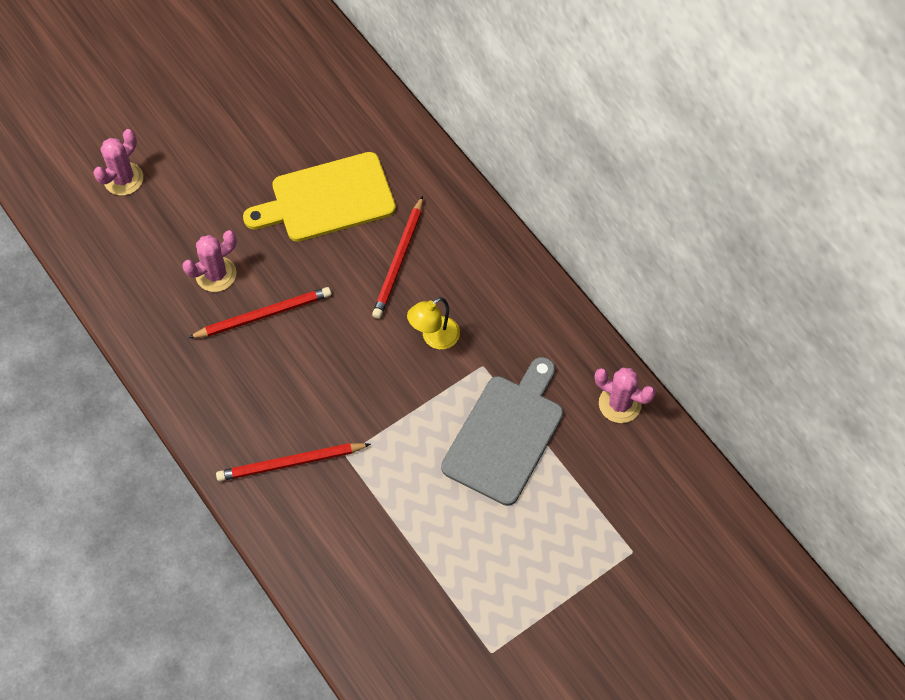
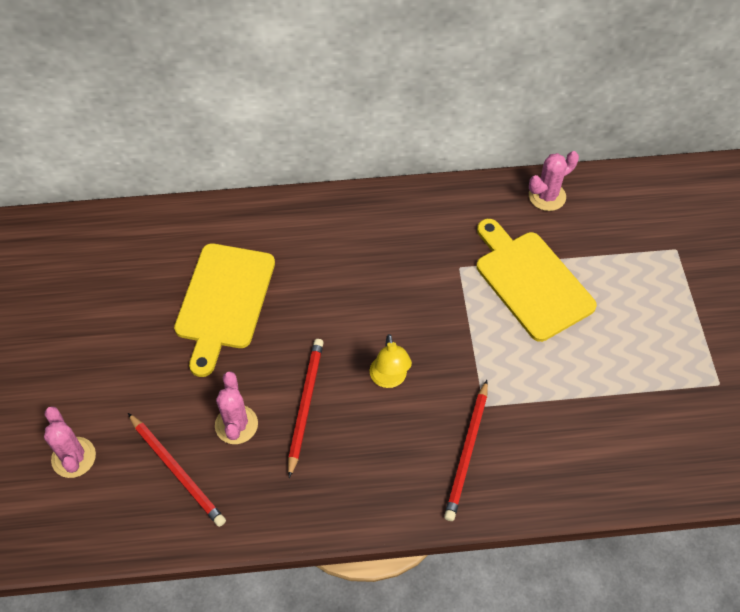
camera: 60 degrees left, 5 degrees down
(399, 260) = (322, 278): red pencil -> red pencil (177, 471)
(434, 338) = (412, 288): yellow lamp -> yellow lamp (389, 379)
(506, 434) = (531, 281): grey cutting board -> yellow cutting board

